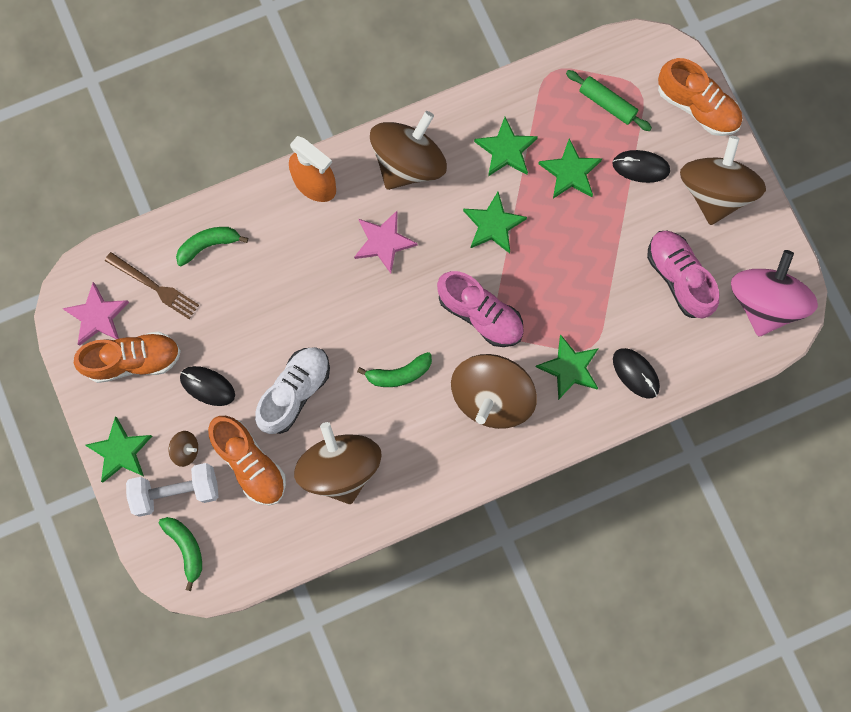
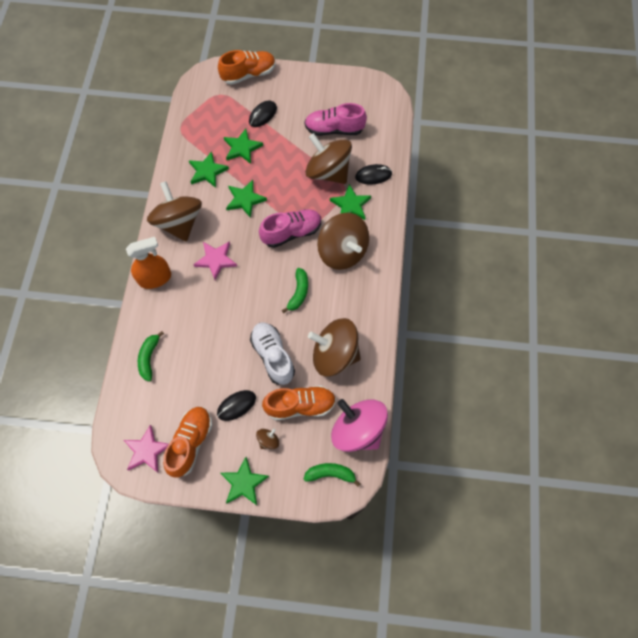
camera: 60 degrees left, 10 degrees down
(154, 286) = (152, 404): brown fork -> none
(176, 491) = (291, 460): white dumbbell -> none
(607, 104) = (217, 112): green rolling pin -> none
(714, 192) = (299, 90): brown spinning top -> brown spinning top (328, 172)
(764, 302) = (372, 99): pink spinning top -> pink spinning top (357, 430)

